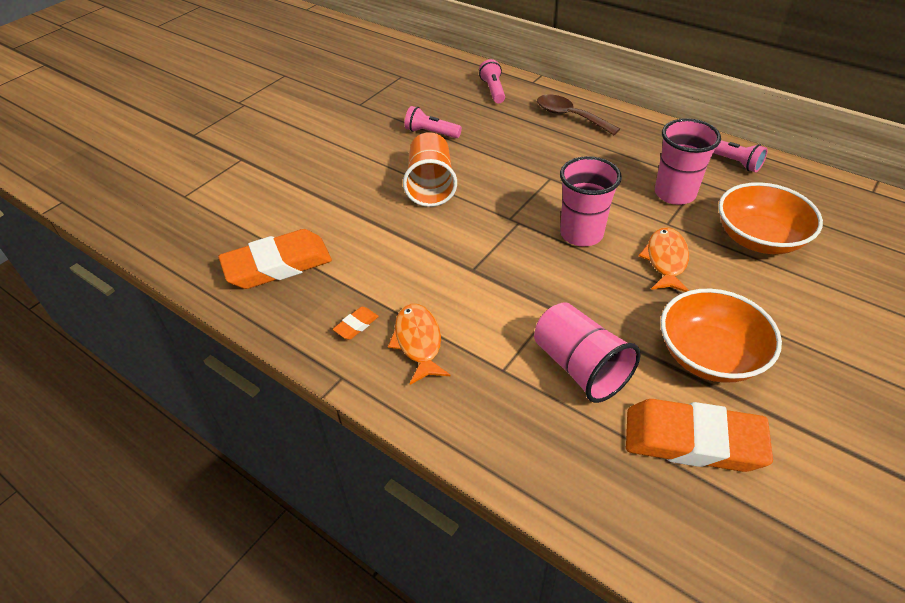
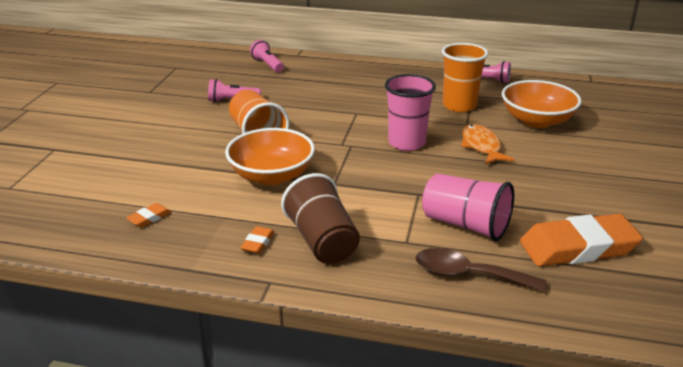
camera: 25 degrees left, 15 degrees down
(278, 265) = (149, 218): orange eraser -> orange eraser, size x0.41
(418, 342) = (322, 241): orange fish -> brown cup
(569, 116) = (344, 72): brown spoon -> brown spoon (468, 275)
(675, 193) = (459, 105): pink cup -> orange cup
(709, 355) = (552, 195): orange bowl -> orange bowl (271, 175)

